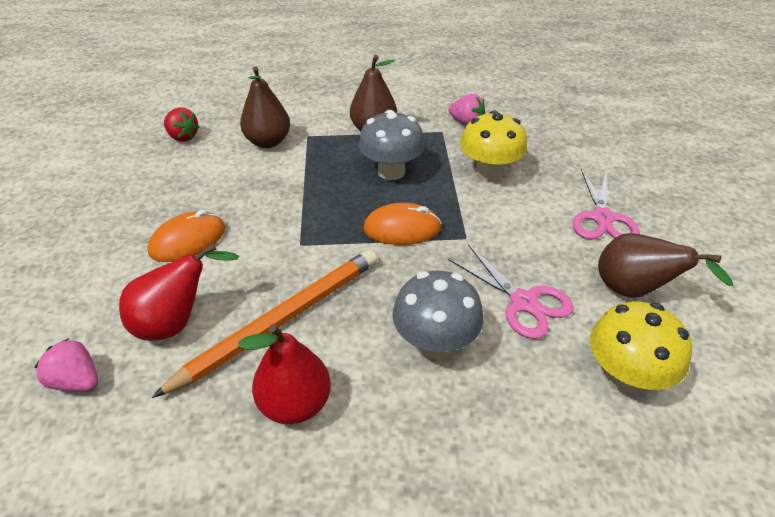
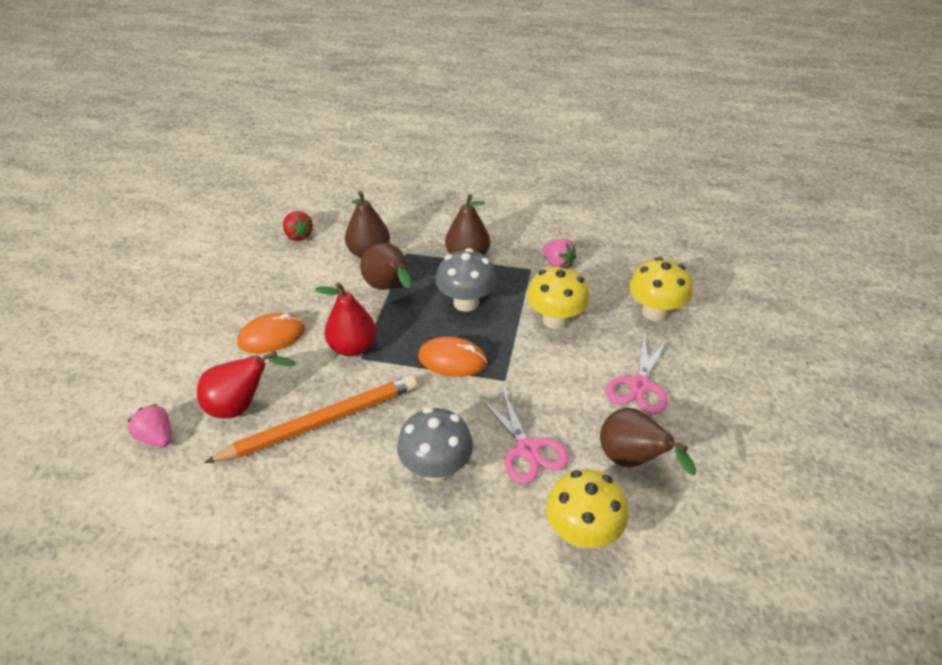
camera: 15 degrees right, 0 degrees up
(295, 404) = (307, 492): red pear -> red pear (352, 347)
(303, 171) = (389, 288): none -> brown pear
(580, 150) = (655, 312): none -> yellow mushroom

